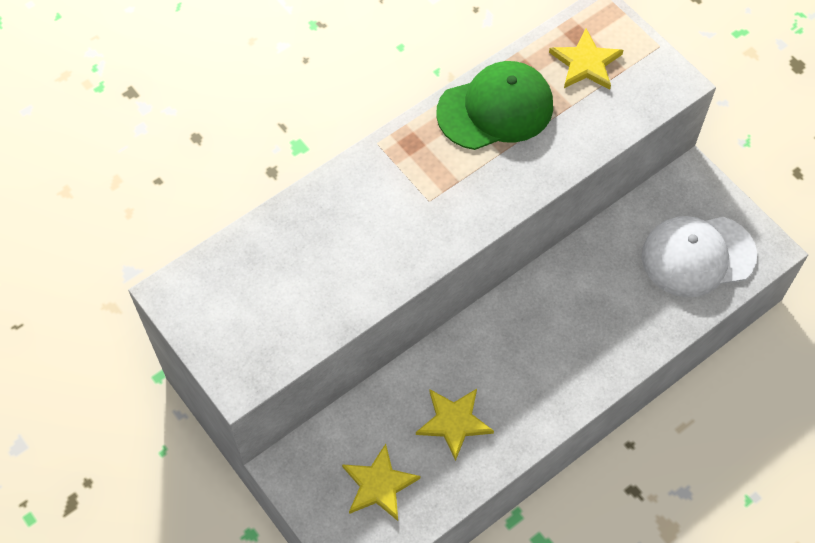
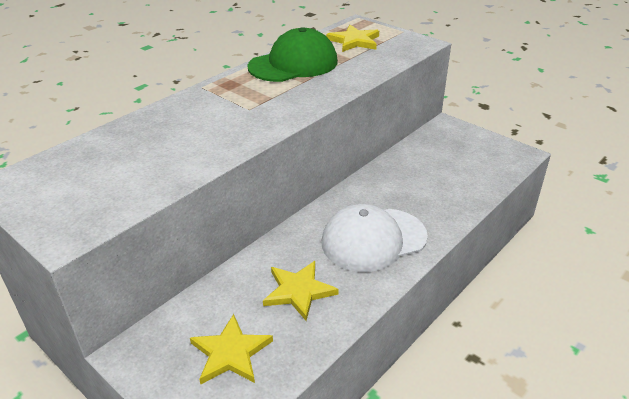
camera: 10 degrees left, 25 degrees down
(698, 256) = (470, 162): white cap -> white cap (373, 239)

